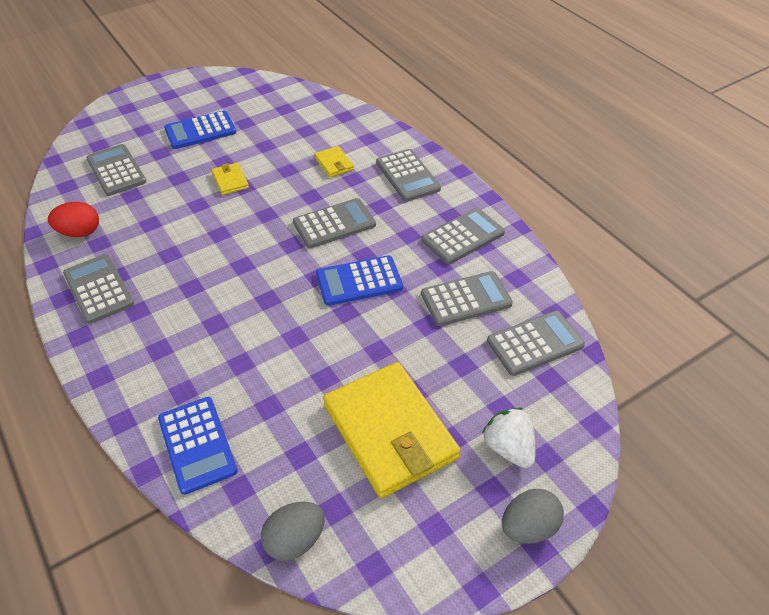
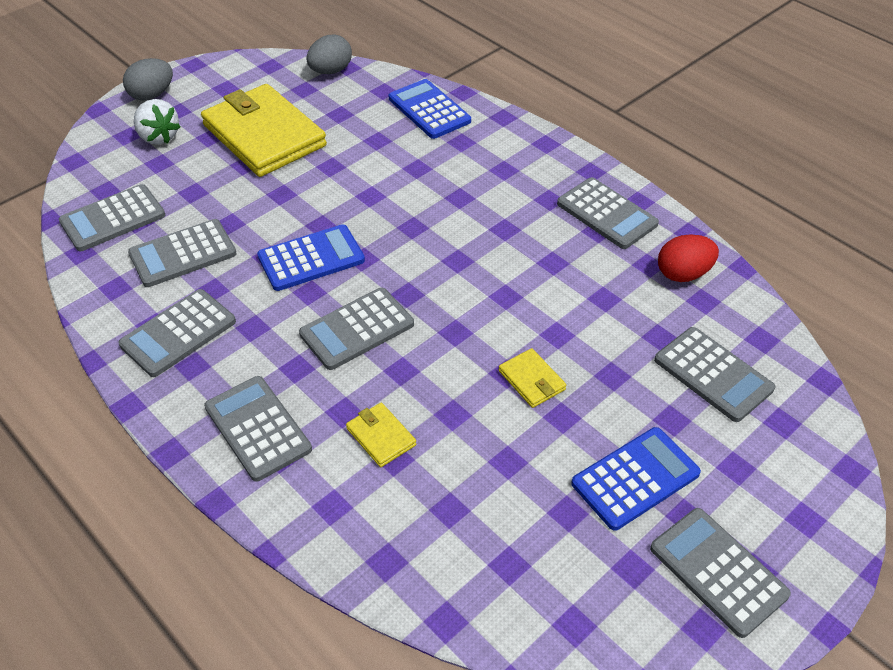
camera: 170 degrees right, 0 degrees up
(186, 96) = (718, 571): none -> grey calculator

